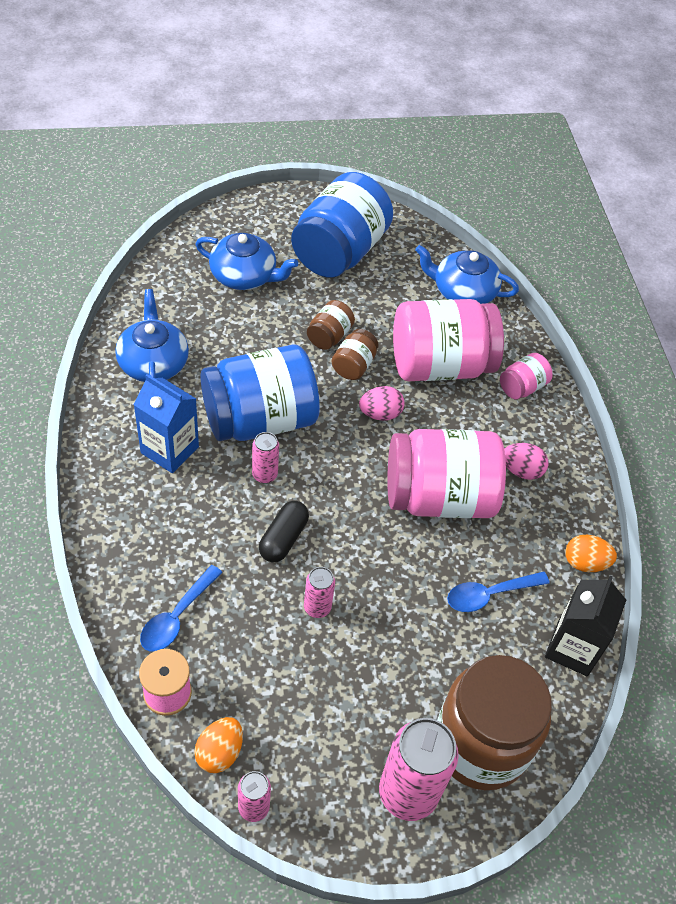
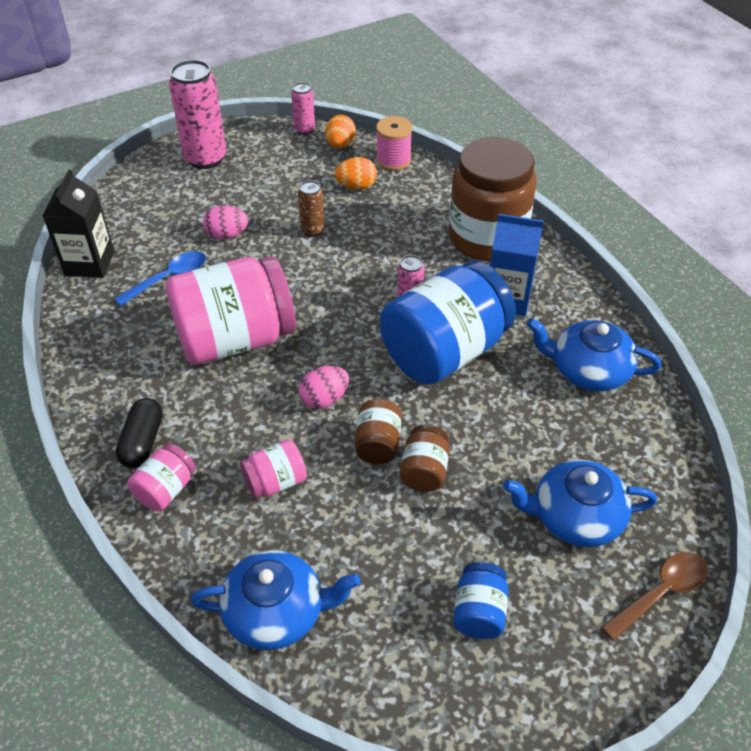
camera: 165 degrees right, 5 degrees down
(153, 362) = (588, 370): blue teapot -> blue teapot turned 135 degrees clockwise
(177, 617) = (416, 196): blue spoon -> none
(224, 225) = (661, 592): none -> brown spoon
(283, 538) = (364, 265): black capsule -> black capsule (143, 442)
(317, 607) = (312, 230): pink can -> brown can
(339, 252) = (479, 612): blue jar -> blue jar, size x0.45
(440, 365) = (275, 481): pink jar -> pink jar, size x0.45
(481, 744) = (159, 192): brown jar -> brown jar (487, 238)
(521, 470) = (153, 391): pink egg -> pink egg (227, 235)
(585, 563) = (79, 327): orange egg -> orange egg (356, 186)

